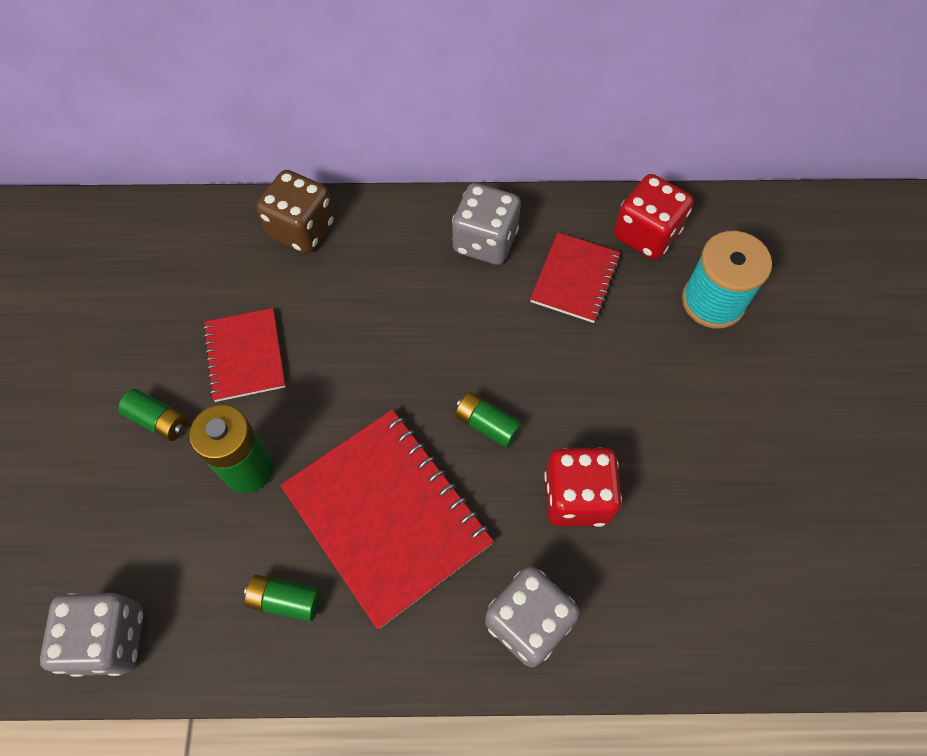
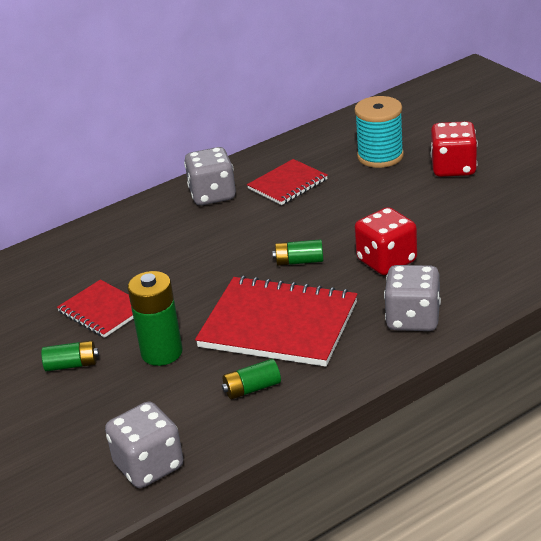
camera: 30 degrees left, 30 degrees down
(302, 229) = (79, 244): brown dice -> none
(575, 279) = (287, 184): red notebook -> red notebook turned 60 degrees clockwise
(646, 234) = (311, 149): red dice -> red dice (453, 168)

